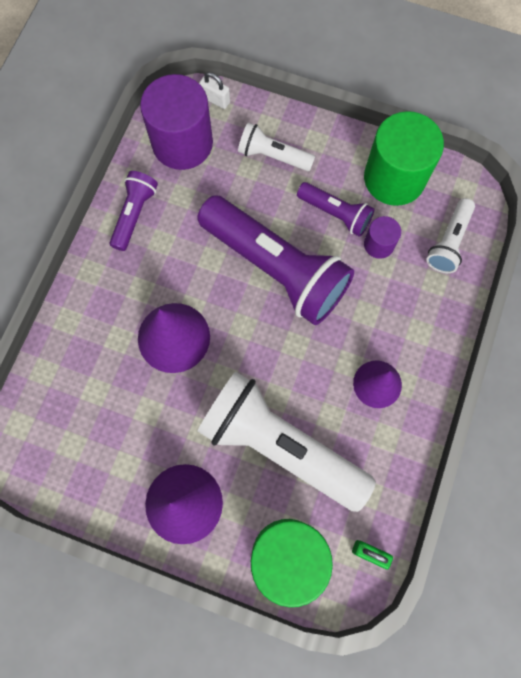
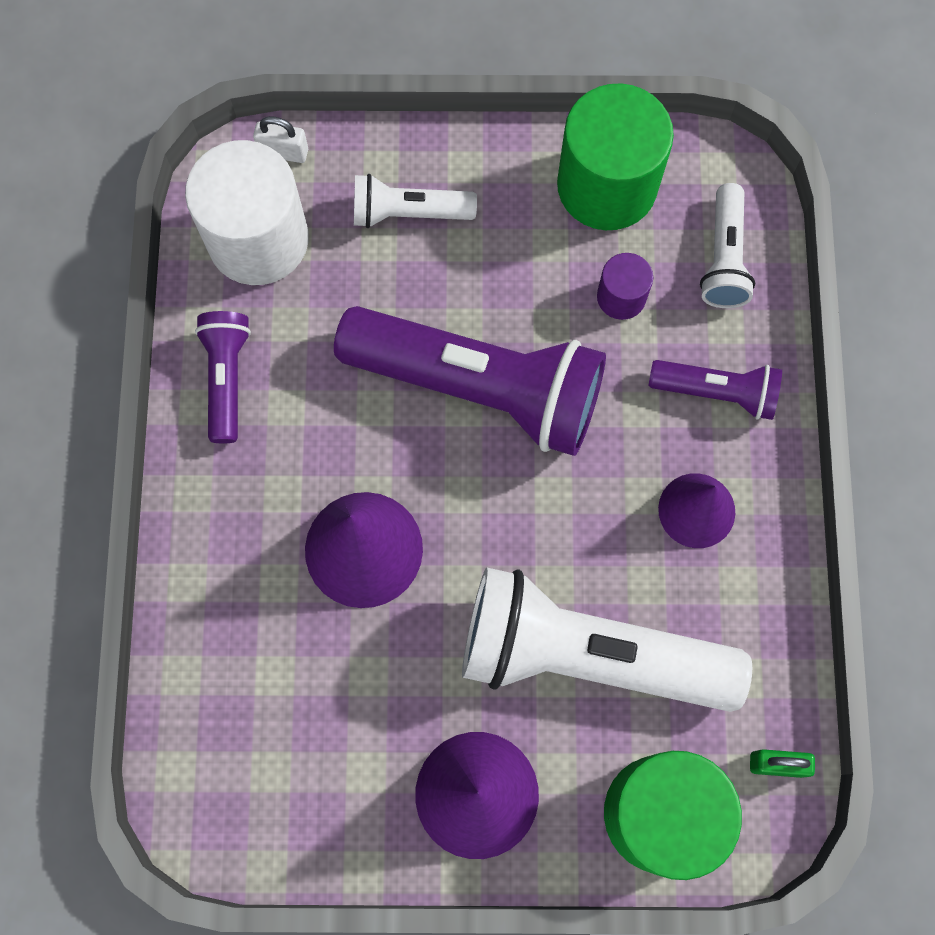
camera: 20 degrees left, 0 degrees up
(182, 143) = (258, 239): purple cylinder -> white cylinder
(336, 214) = (539, 271): purple flashlight -> purple flashlight (717, 392)

